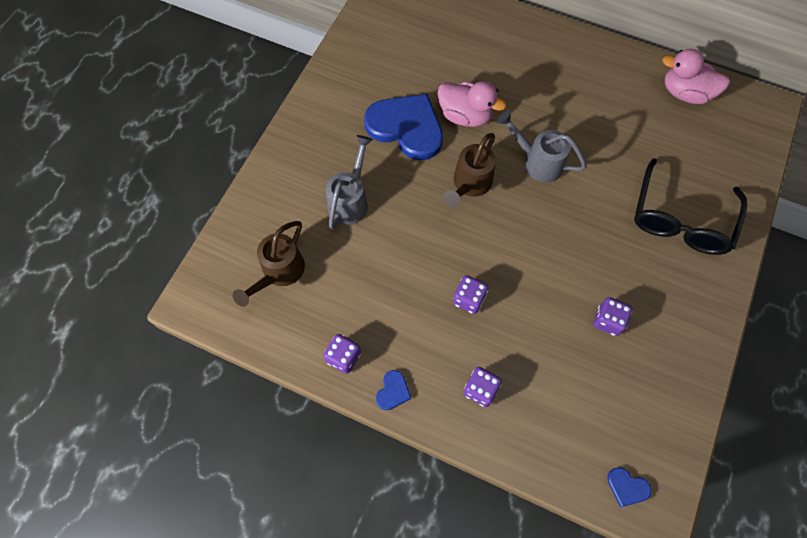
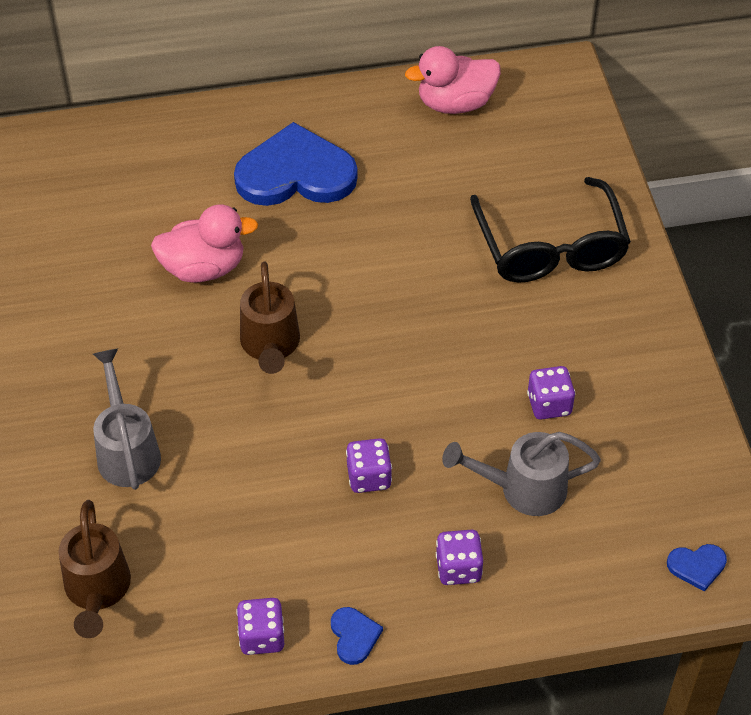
camera: 35 degrees left, 15 degrees down
(406, 128) = (135, 323): blue heart -> blue heart (296, 173)
(538, 162) = (336, 274): grey watering can -> grey watering can (523, 489)

